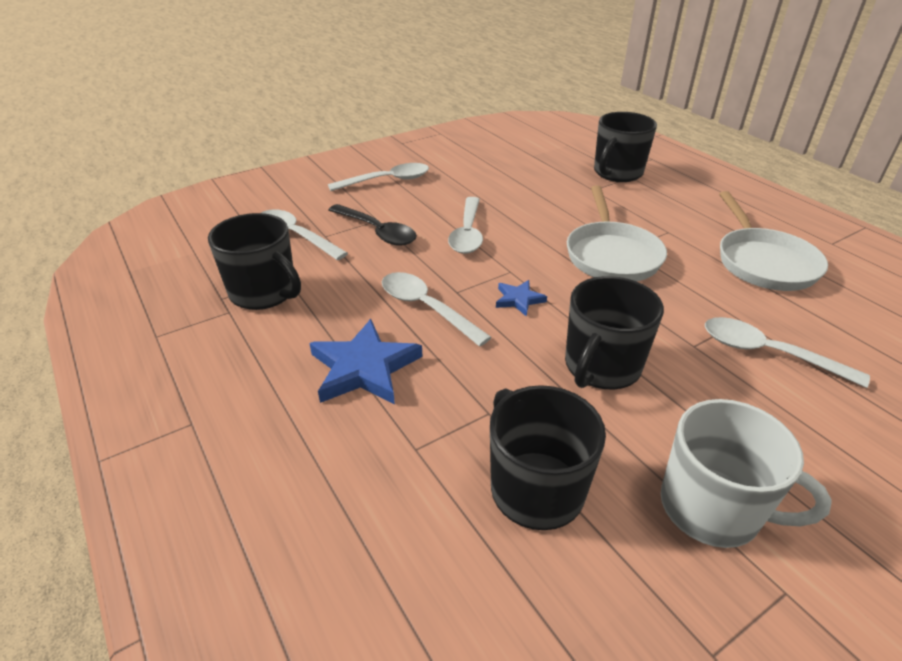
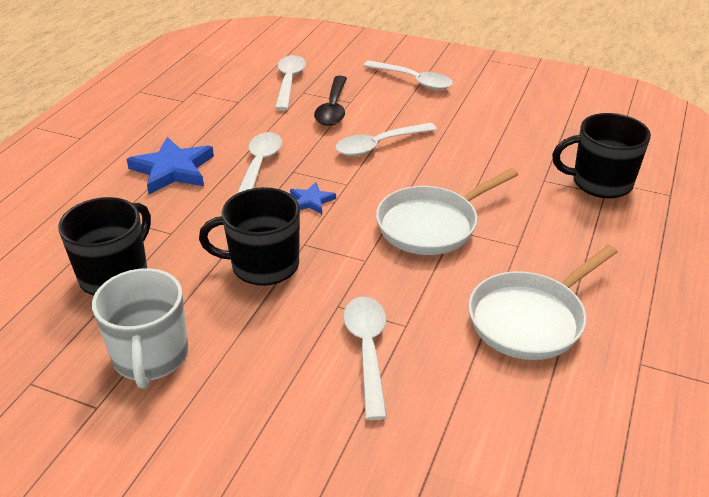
camera: 55 degrees right, 0 degrees up
(264, 293) = (213, 102): black mug -> none

